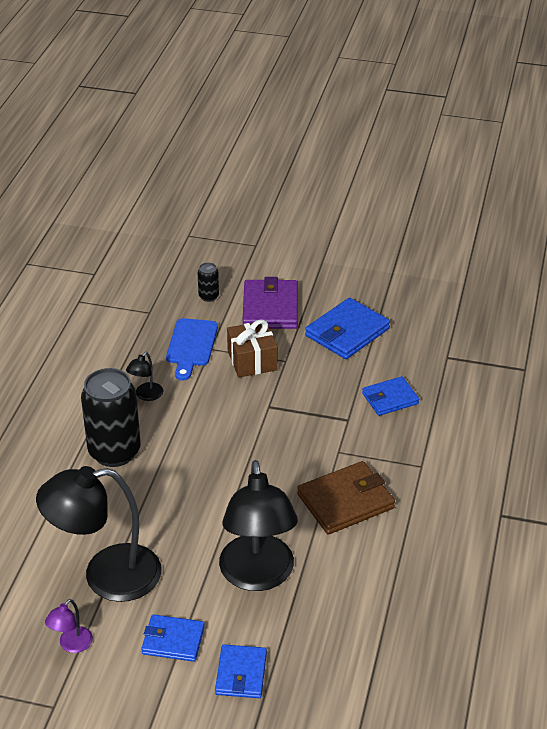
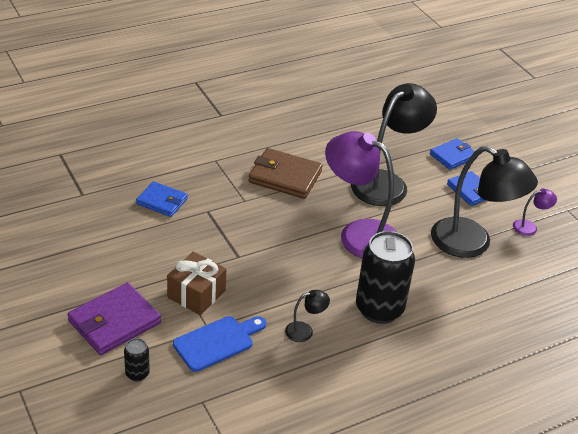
camera: 135 degrees left, 0 degrees up
(211, 500) = (358, 234): none -> purple lamp
(347, 332) = (103, 259): blue wallet -> none

